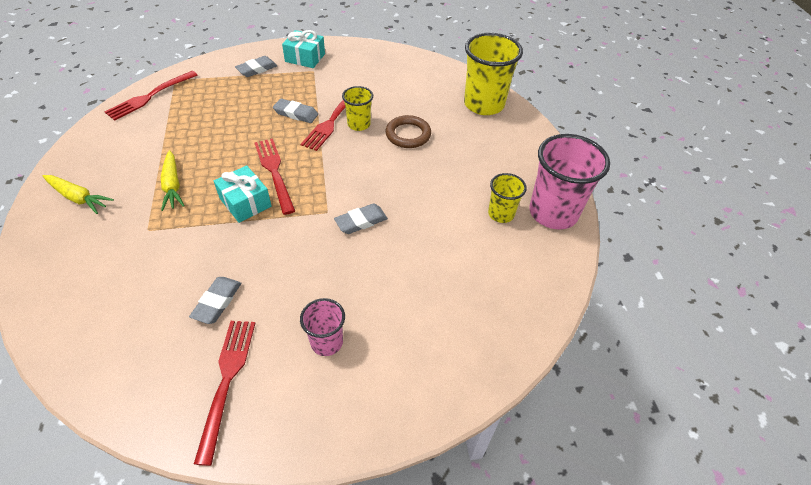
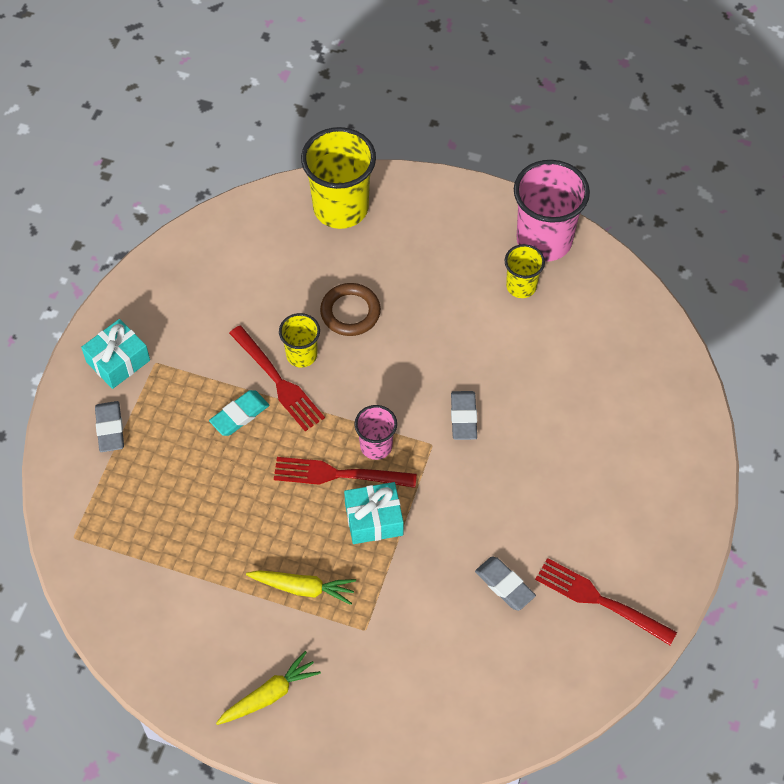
camera: 60 degrees left, 10 degrees up
(150, 96) = (97, 577): red fork -> none
(296, 113) = (239, 415): grey eraser -> turquoise eraser
(327, 342) = (598, 505): pink cup -> pink cup (376, 446)

